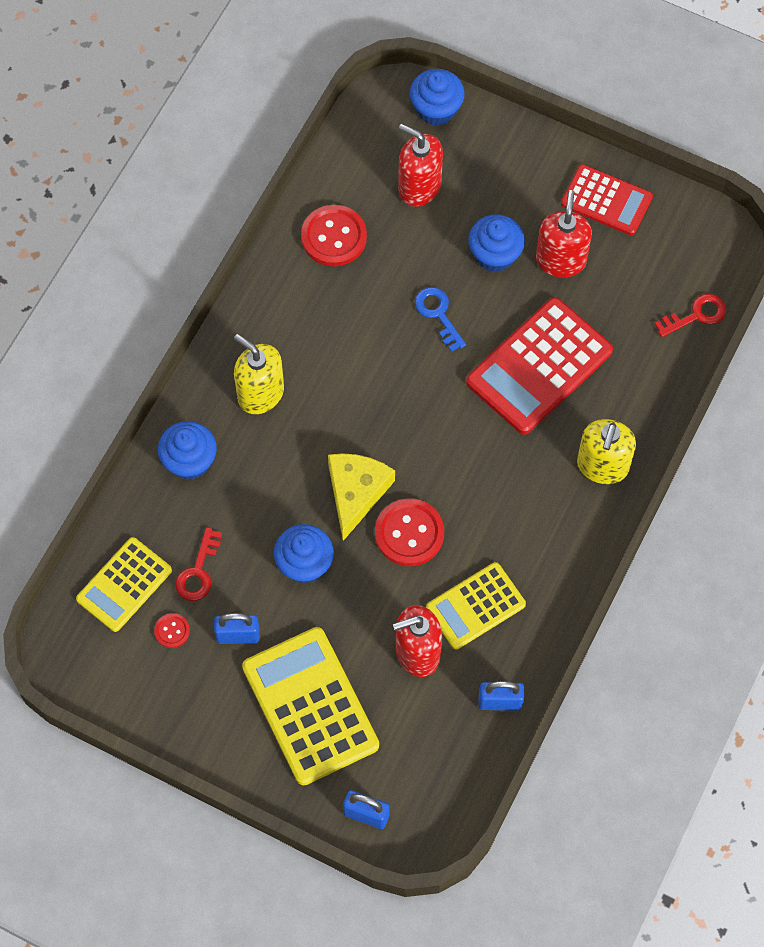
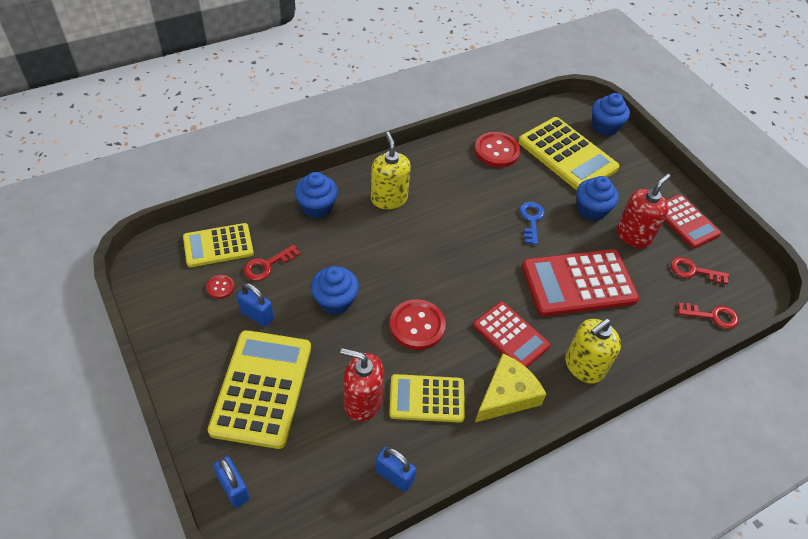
camera: 30 degrees right, 15 degrees down
(356, 492) = (402, 282): yellow cheese -> yellow cheese (506, 395)
(419, 187) = (567, 155): red soap dispenser -> yellow calculator
(510, 479) = (511, 336): none -> red calculator
(648, 267) = (693, 271): none -> red key

